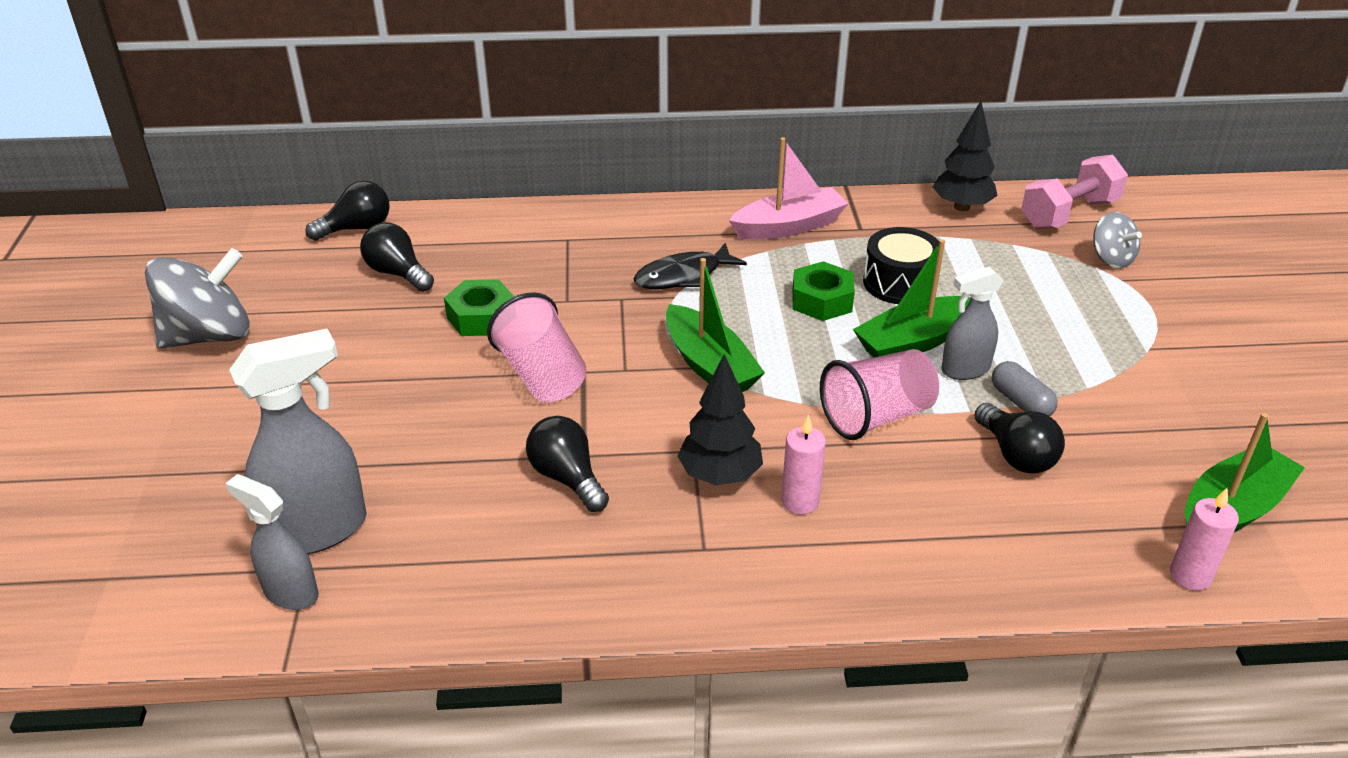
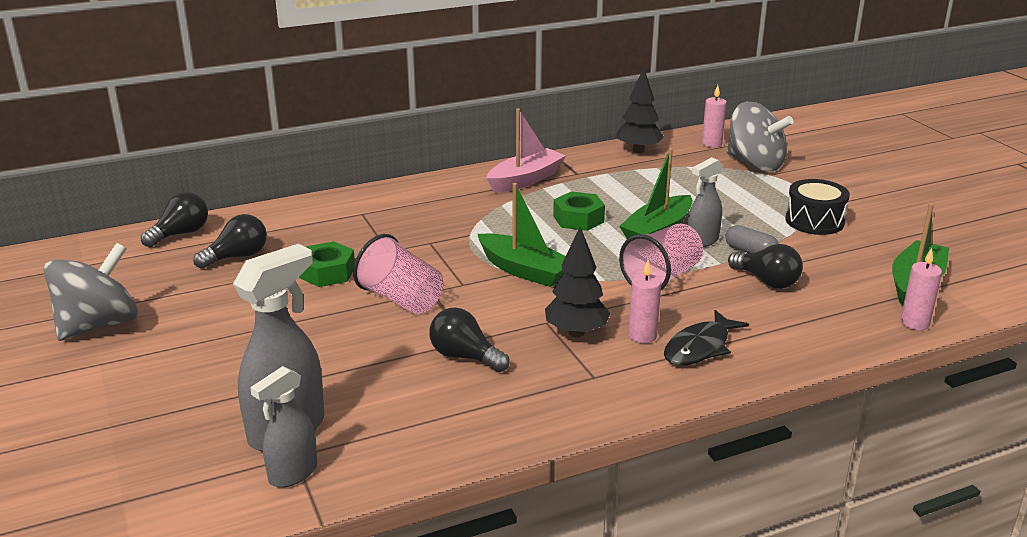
camera: 20 degrees left, 10 degrees down
(290, 592) = (292, 474): grey spray bottle -> grey spray bottle turned 60 degrees counterclockwise
(398, 273) = (237, 257): black light bulb -> black light bulb turned 120 degrees clockwise
(683, 276) = (467, 221): black fish -> black fish (700, 347)
(899, 283) = (625, 200): black drum -> black drum (814, 221)
(1069, 214) = (711, 144): pink dumbbell -> pink candle
(1111, 259) = (755, 164): grey spinning top -> grey spinning top, size x1.85

